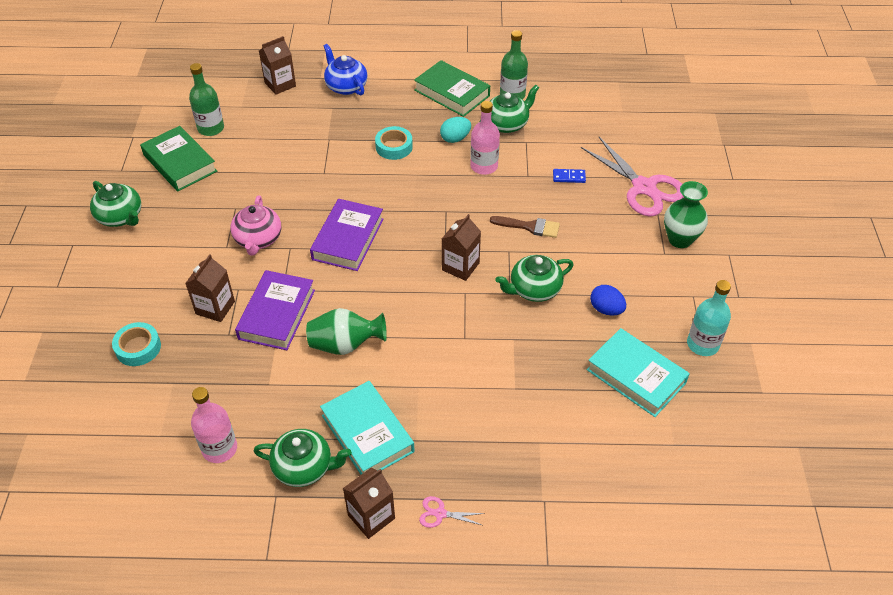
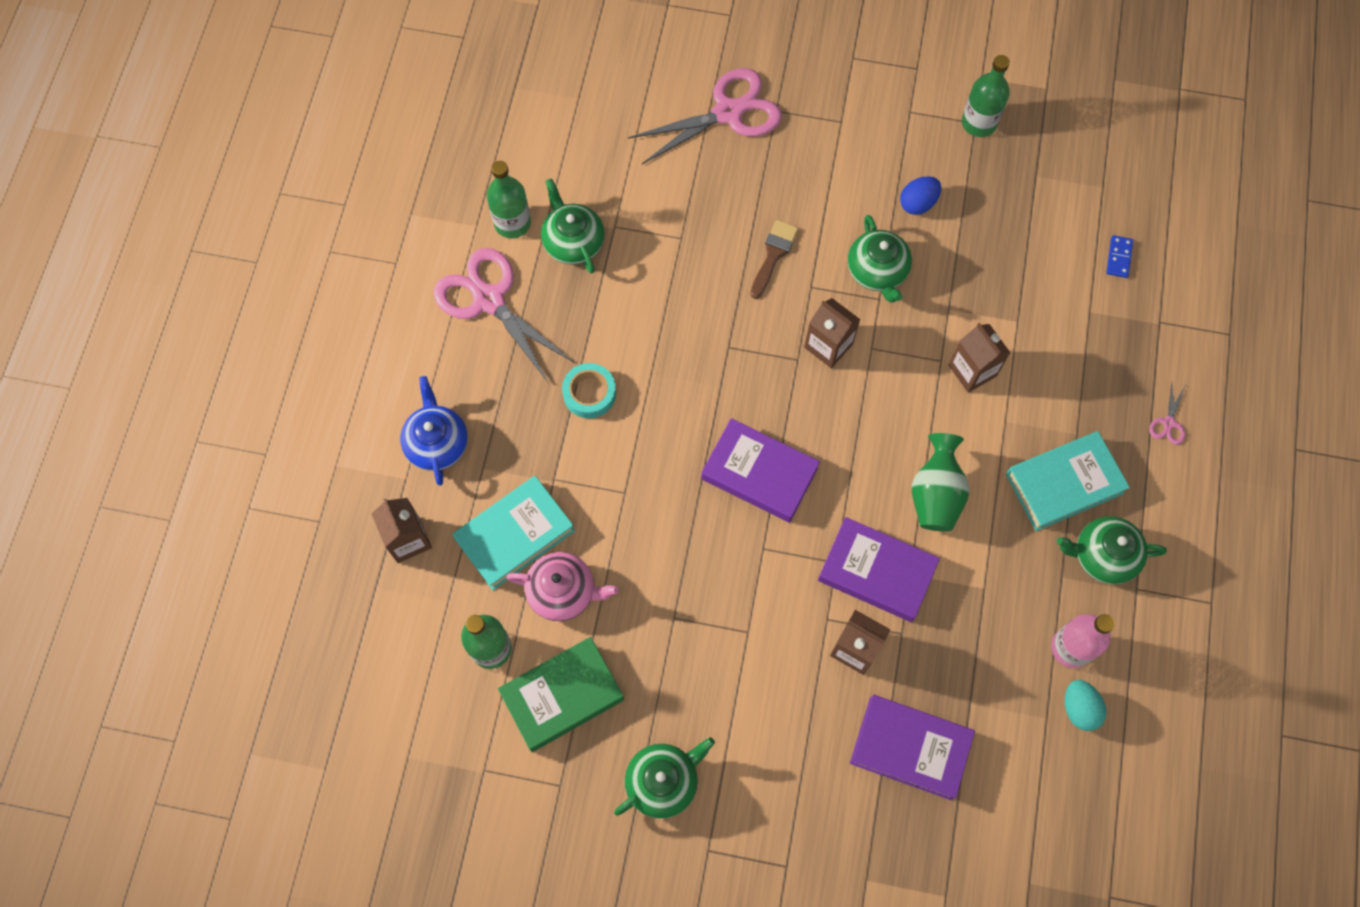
camera: 80 degrees left, 20 degrees up
(138, 348) = (910, 748): turquoise tape -> purple book
(258, 239) = (740, 589): pink teapot -> pink teapot (563, 592)
(304, 467) = (1103, 556): green teapot -> green teapot turned 105 degrees counterclockwise
(346, 86) = (437, 443): blue teapot -> blue teapot turned 105 degrees clockwise
(371, 516) = (1168, 492): brown carton -> brown carton (972, 370)
(452, 93) = (489, 300): green book -> pink scissors
(455, 138) = (589, 312): turquoise egg -> turquoise egg (1079, 708)
(484, 166) = (652, 286): pink bottle -> none
(569, 177) = (693, 191): blue domino -> blue domino (1119, 257)
(636, 376) = (1014, 198): turquoise book -> turquoise book (515, 535)
(680, 239) = (822, 99): green vase -> none
(702, 344) = (979, 123): turquoise bottle -> green bottle

